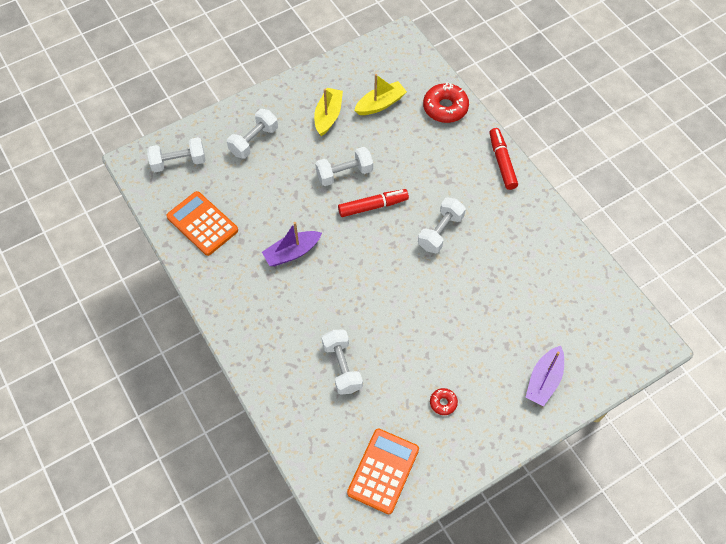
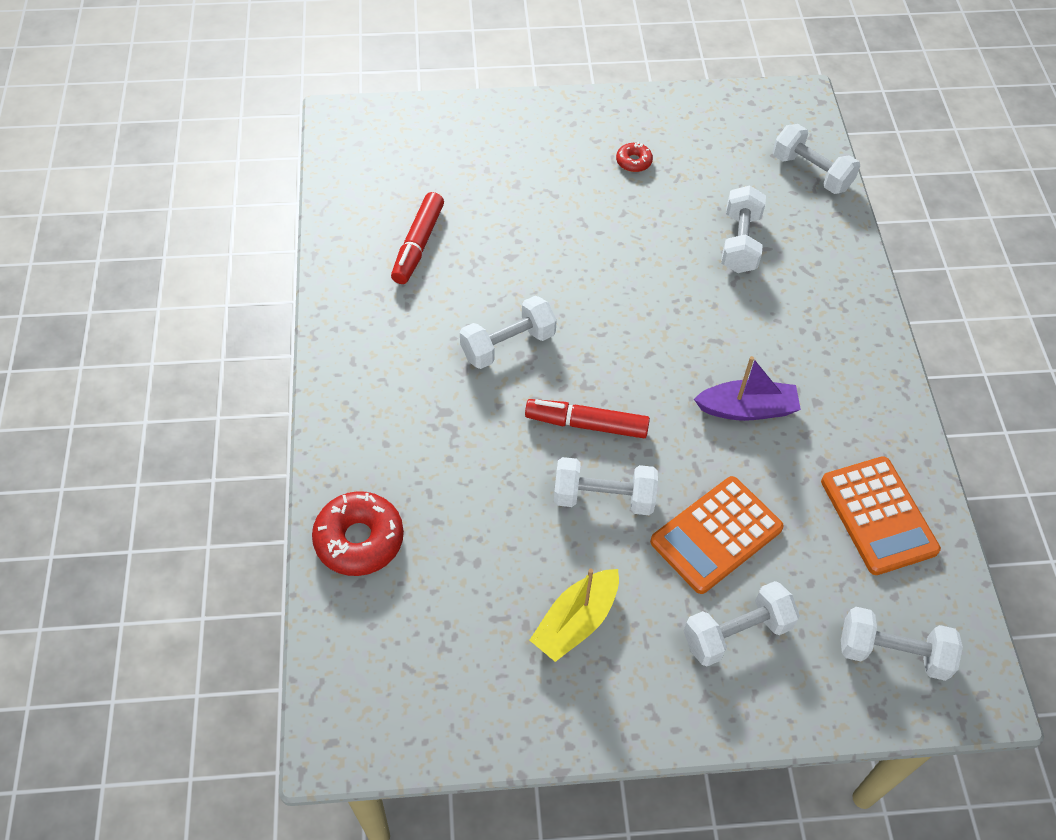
camera: 155 degrees left, 5 degrees down
(318, 455) = (811, 172): none -> white dumbbell
(380, 104) = (467, 601): yellow boat -> none
(383, 471) = (740, 132): orange calculator -> orange calculator (716, 535)
(502, 162) = (341, 404): red marker -> red marker (418, 245)
(544, 380) = (499, 136): purple boat -> none

